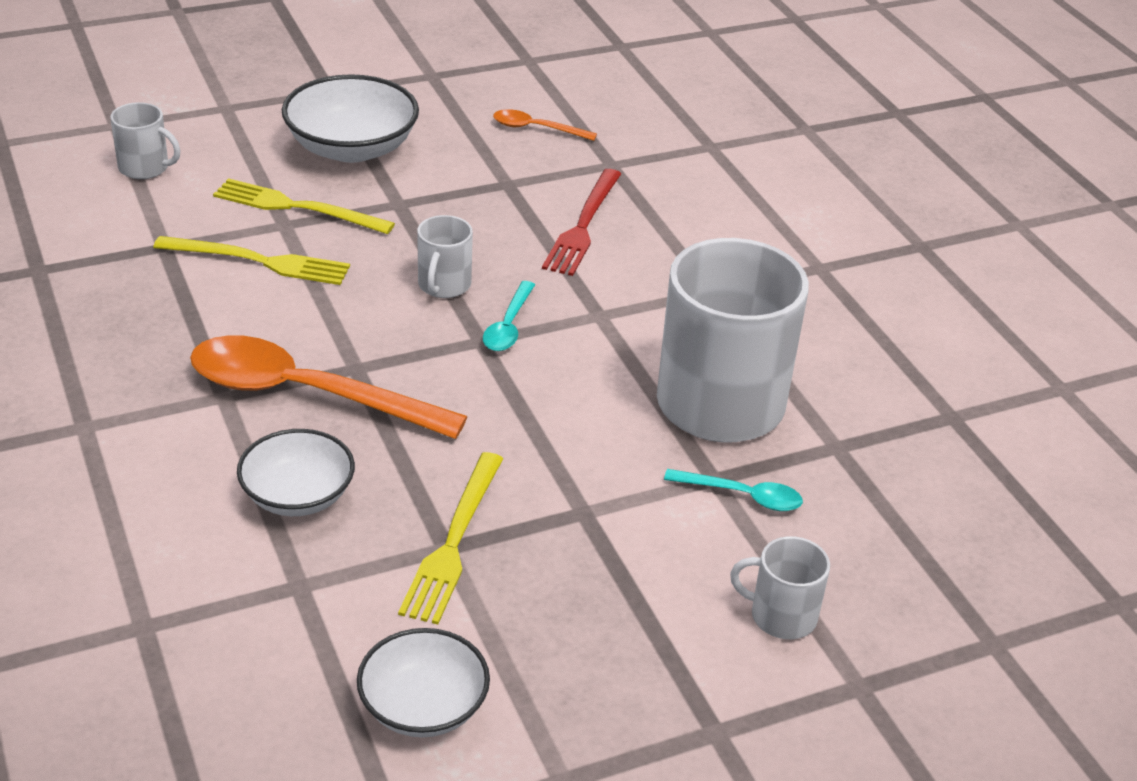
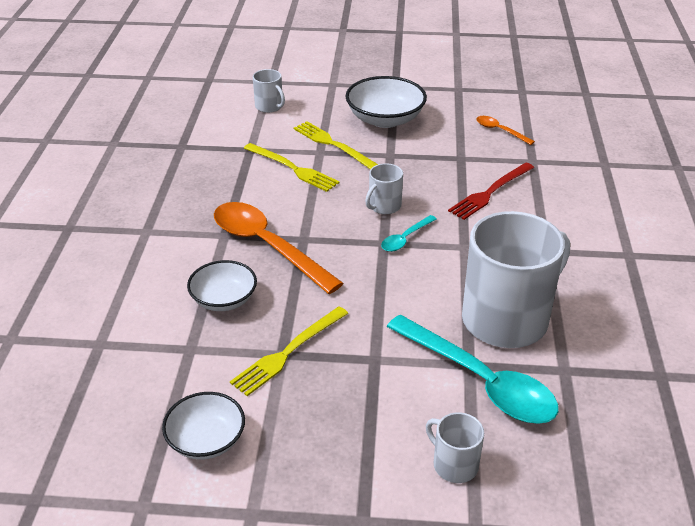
camera: 30 degrees right, 0 degrees up
(743, 496) = (480, 381): turquoise spoon -> turquoise spoon, size x2.16

